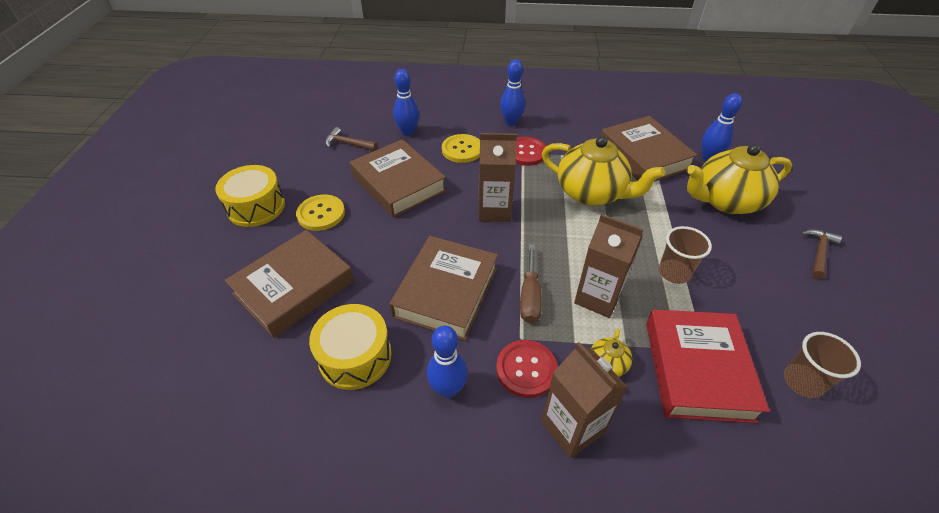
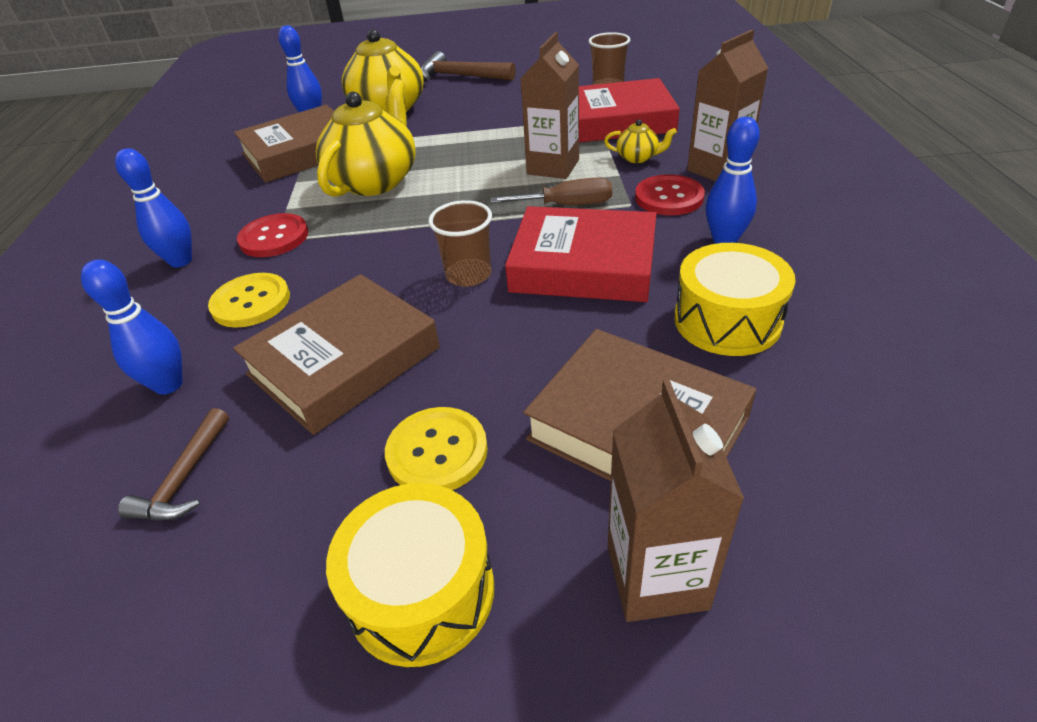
camera: 95 degrees left, 5 degrees down
(446, 292) = (583, 265): brown book -> red book
(494, 210) = (414, 248): brown carton -> brown carton (657, 576)
(674, 273) = (504, 132): brown cup -> brown cup (468, 275)
(818, 253) = (461, 76): brown hammer -> brown hammer, size x1.59

